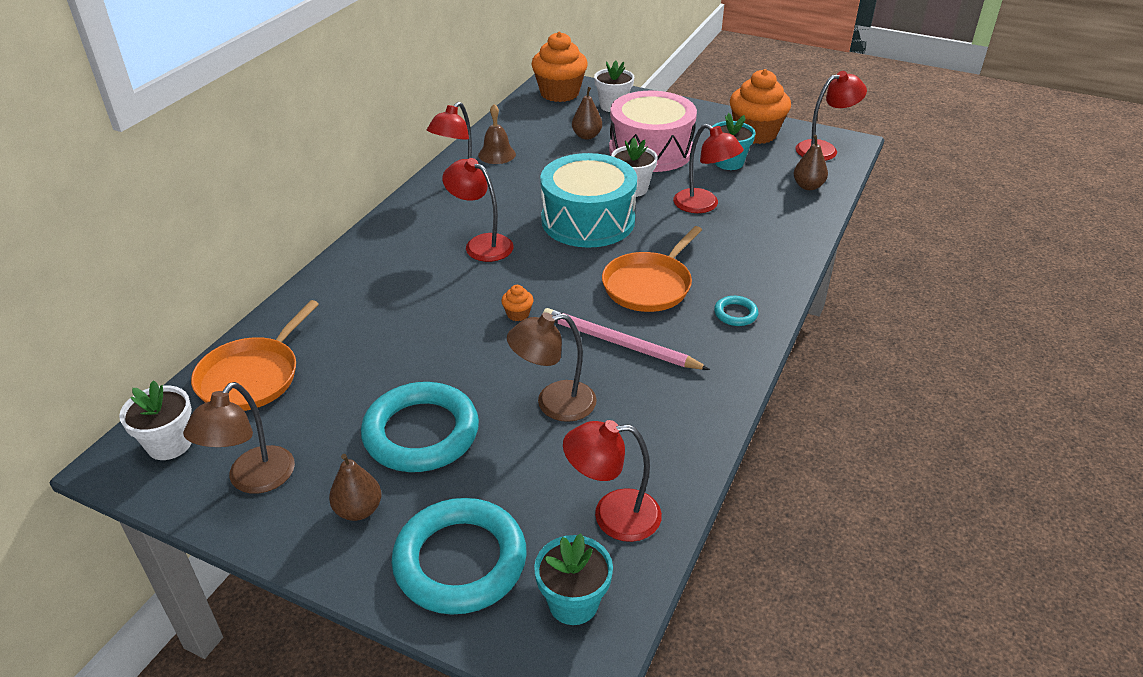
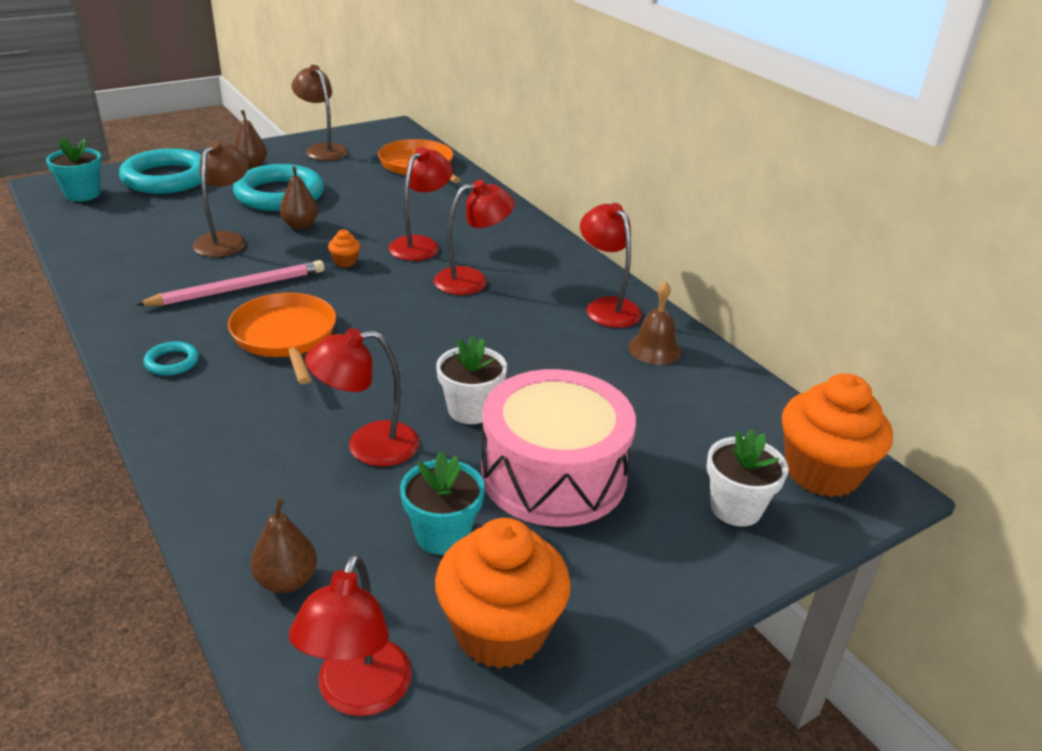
camera: 120 degrees right, 5 degrees down
(169, 444) = (389, 138): white flower pot -> none
(586, 136) = (648, 436): brown pear -> brown pear (300, 225)
(588, 220) = (440, 350): turquoise drum -> none
(612, 515) = (106, 223): red lamp -> red lamp (420, 244)

